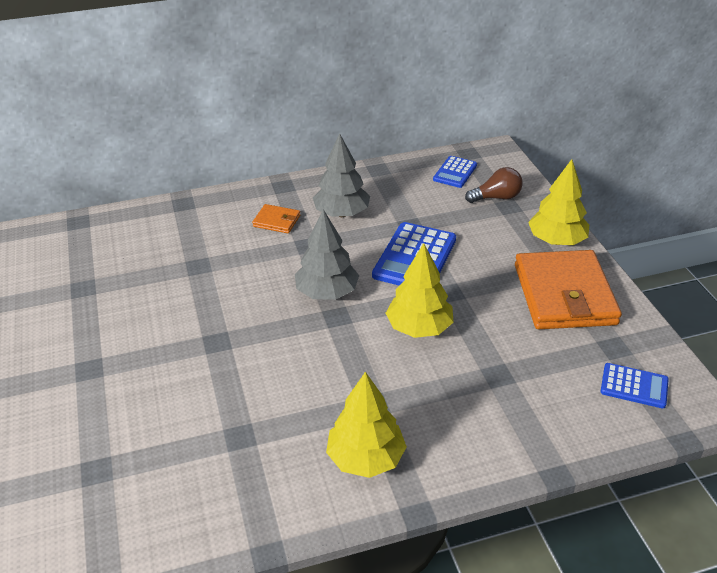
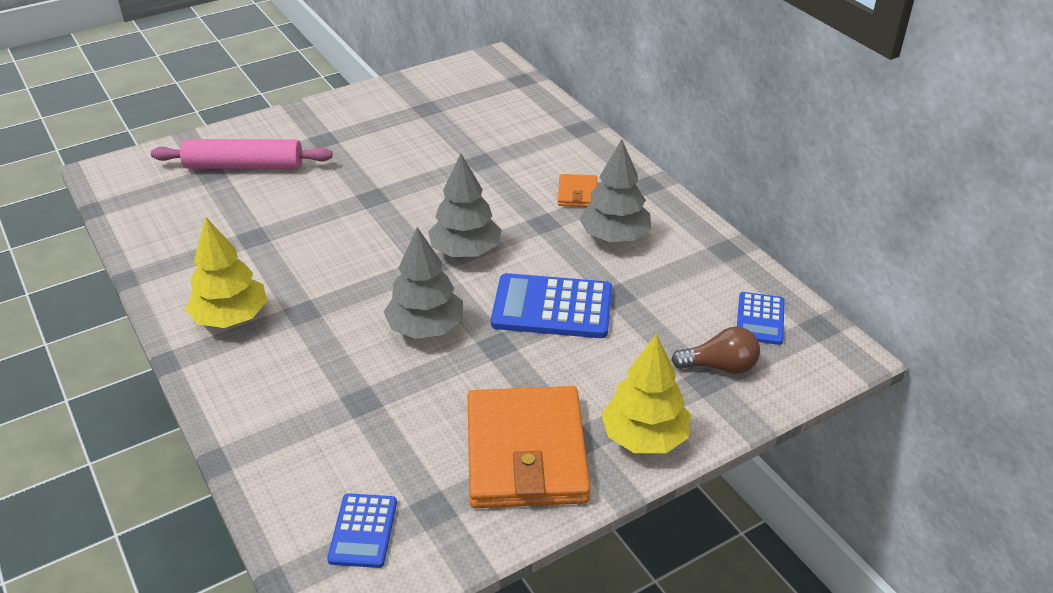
camera: 75 degrees right, 0 degrees up
(99, 439) = (244, 166): none -> pink rolling pin
(419, 328) = (425, 328): yellow tree -> grey tree
(455, 172) = (760, 319): blue calculator -> blue calculator turned 90 degrees counterclockwise
(496, 197) = (720, 366): brown light bulb -> brown light bulb turned 60 degrees counterclockwise
(564, 294) = (526, 452): orange wallet -> orange wallet turned 75 degrees counterclockwise

